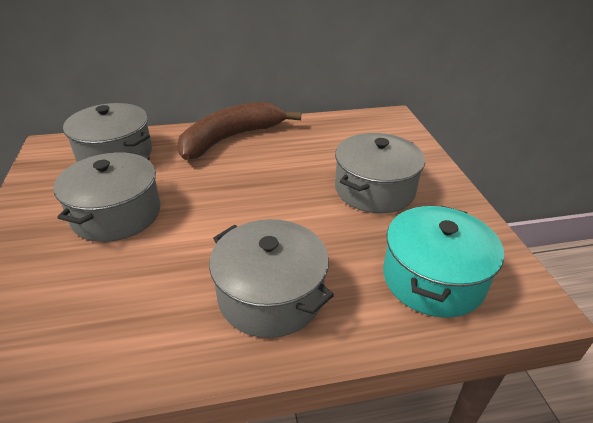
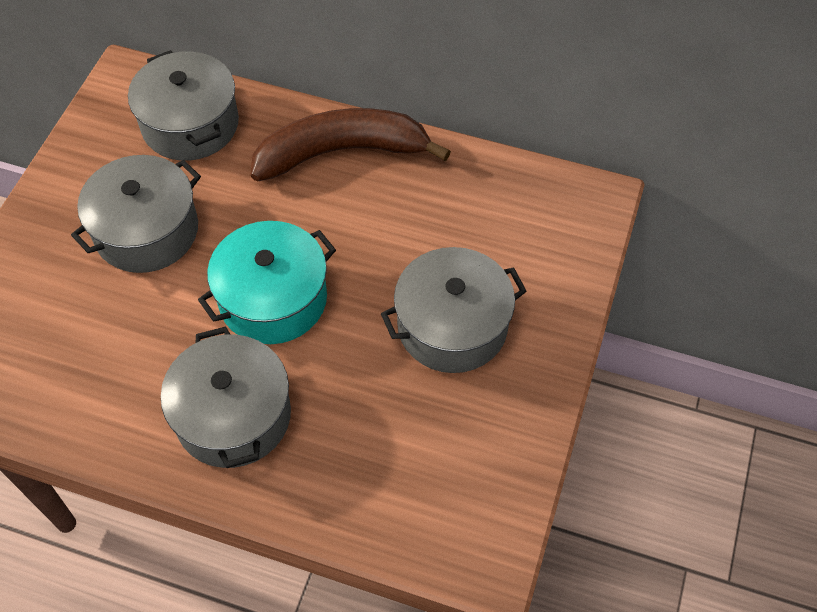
camera: 30 degrees right, 20 degrees up
(433, 278) = (408, 480): turquoise pot -> turquoise pot (273, 299)

